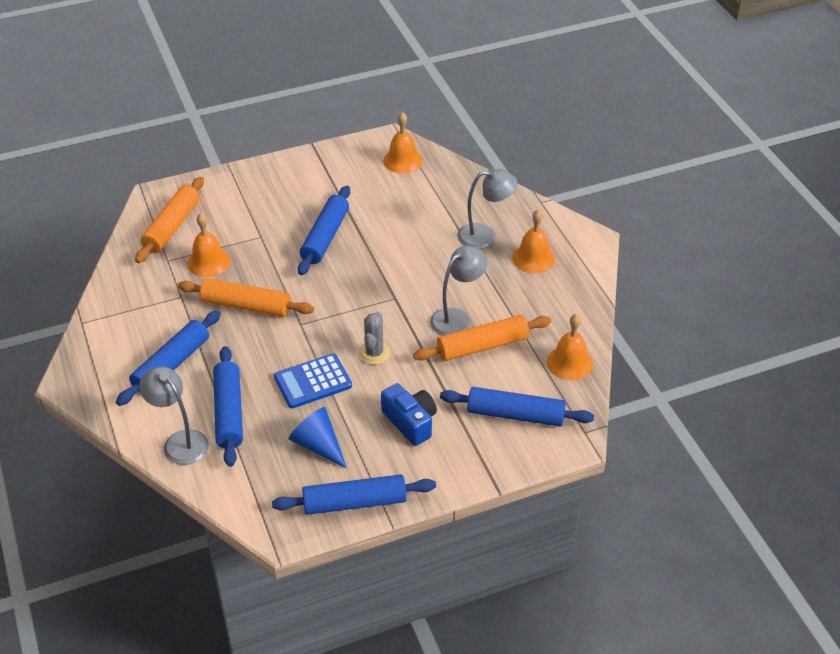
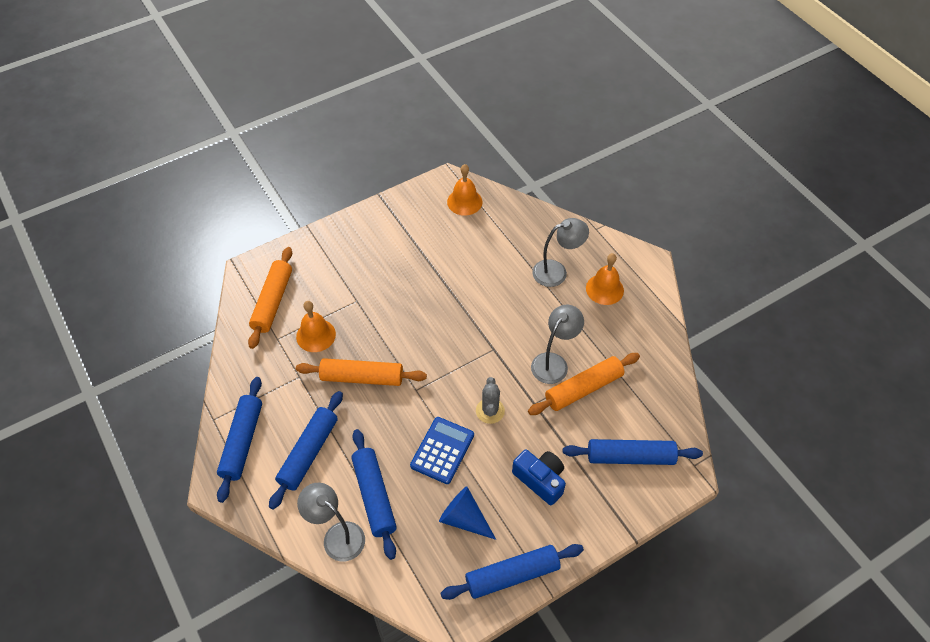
camera: 10 degrees left, 10 degrees up
(313, 381) = (442, 450): blue calculator -> blue calculator turned 150 degrees clockwise
(325, 237) = (415, 293): blue rolling pin -> blue rolling pin (242, 442)
(569, 363) = (663, 394): orange bell -> none

